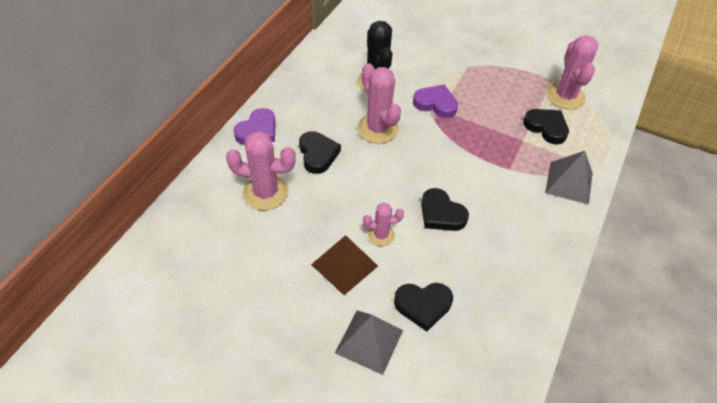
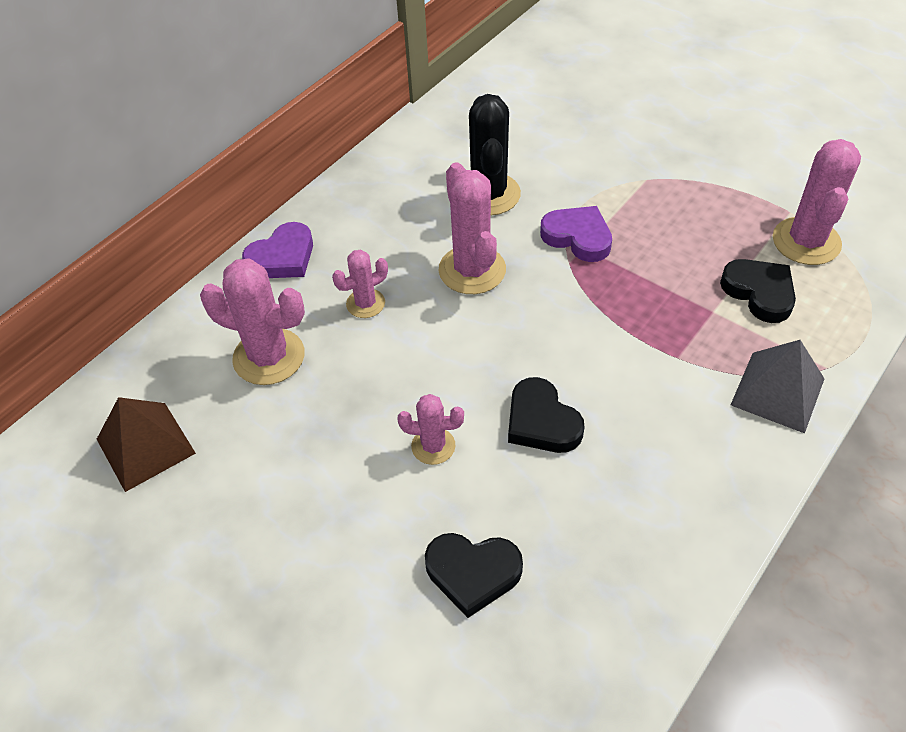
camera: 15 degrees right, 0 degrees up
(318, 154) = (365, 303): black heart -> pink cactus
(344, 265) = (362, 489): brown pyramid -> brown pyramid (145, 446)
(369, 341) = (369, 621): grey pyramid -> none

